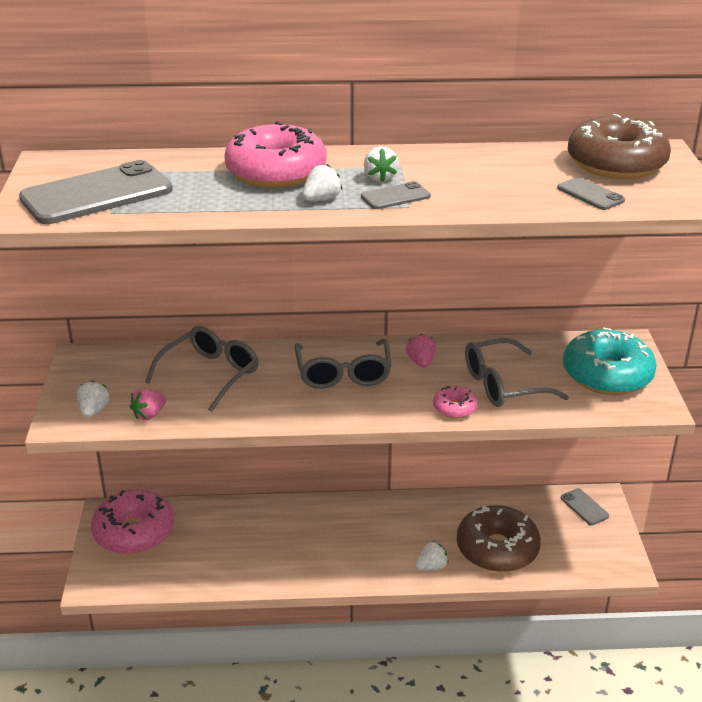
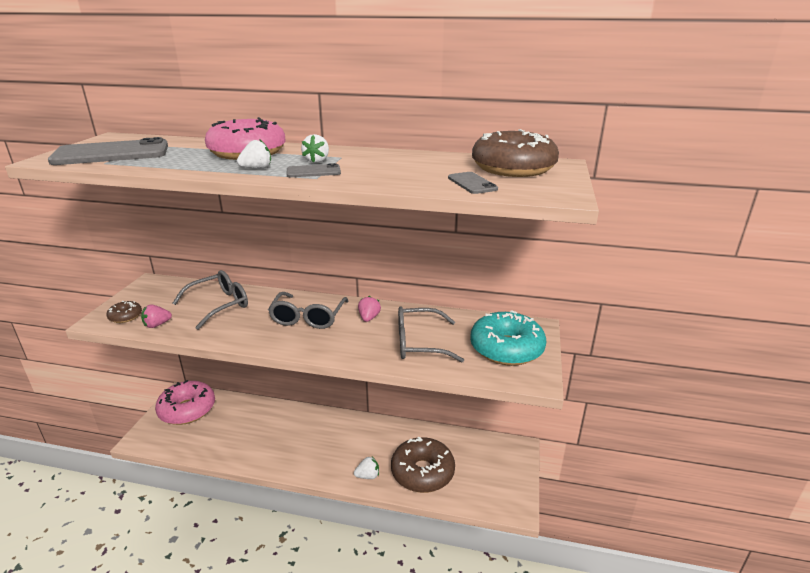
camera: 15 degrees right, 5 degrees down
(94, 410) = (125, 316): white strawberry -> brown donut
(454, 408) = (370, 354): pink donut -> none
(584, 507) = (503, 452): grey phone -> none

